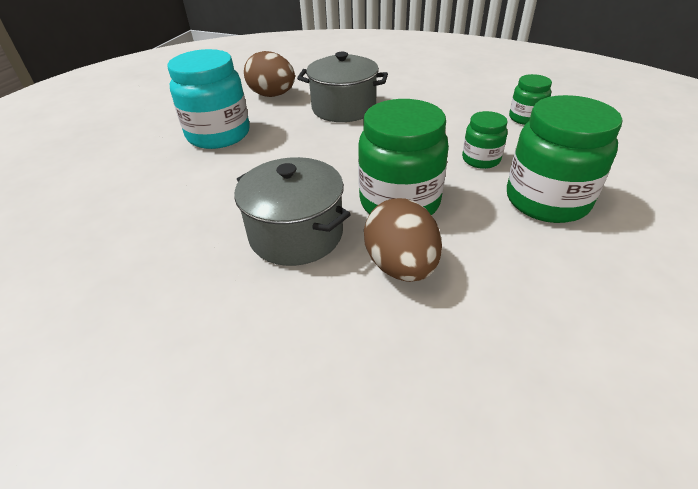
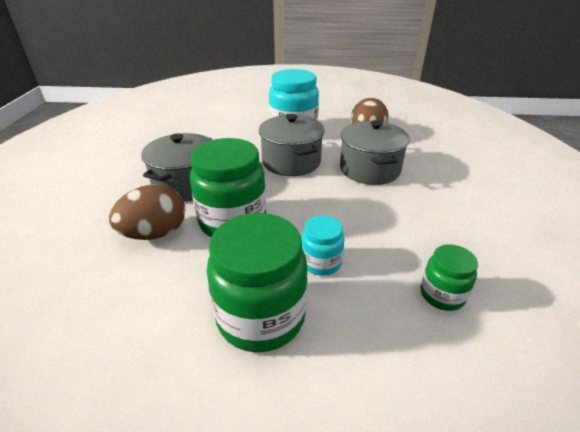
camera: 70 degrees right, 5 degrees down
(296, 148) = (291, 162): none -> grey pot
(481, 159) = (321, 262): green jar -> turquoise jar

